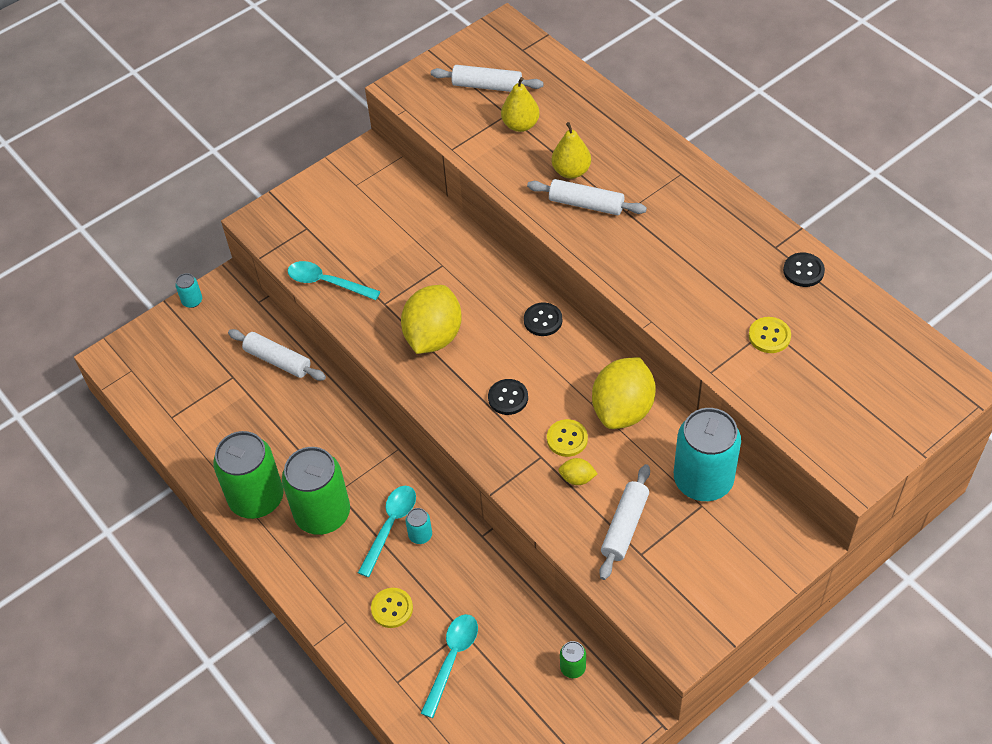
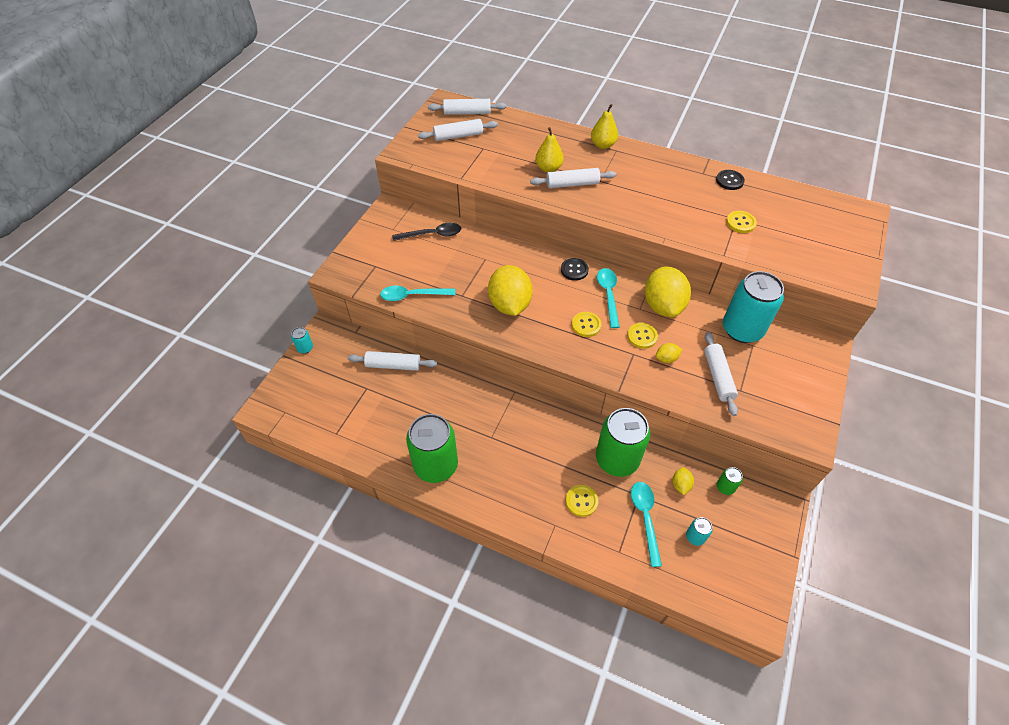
camera: 30 degrees left, 0 degrees up
(322, 514) = (490, 456): green can -> green can (617, 459)
(390, 526) = (543, 445): turquoise spoon -> turquoise spoon (608, 295)
(398, 209) = (432, 235): none -> black spoon
(420, 535) = (567, 442): turquoise can -> turquoise can (695, 537)
(508, 398) = (586, 325): black button -> yellow button
(520, 125) = (496, 152): yellow pear -> yellow pear (603, 145)
(520, 641) = (680, 485): none -> yellow lemon
(521, 53) = (467, 112): none -> white rolling pin

